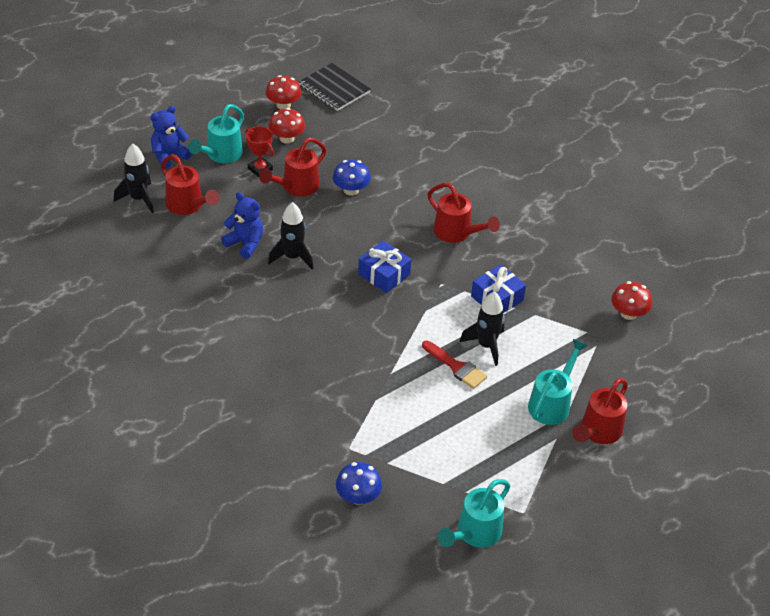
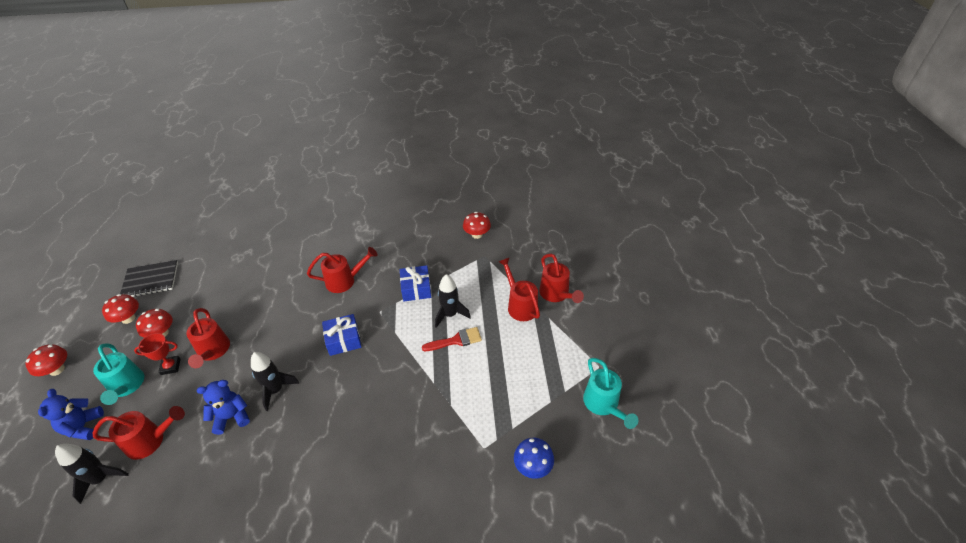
camera: 55 degrees left, 0 degrees up
(202, 99) = (57, 369): none -> red mushroom
(351, 190) = (251, 319): blue mushroom -> none
(552, 403) = (520, 305): turquoise watering can -> red watering can

